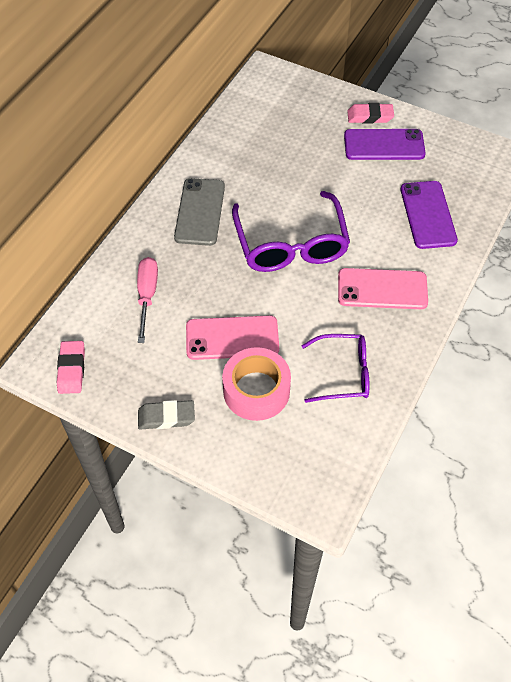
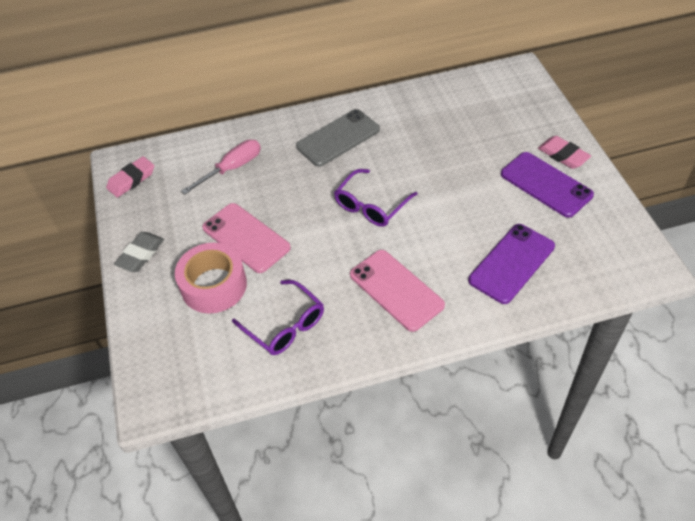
camera: 50 degrees right, 5 degrees down
(166, 417) = (140, 254): grey eraser -> grey eraser turned 75 degrees clockwise
(291, 244) = (371, 206): purple glasses -> purple glasses, size x0.62

